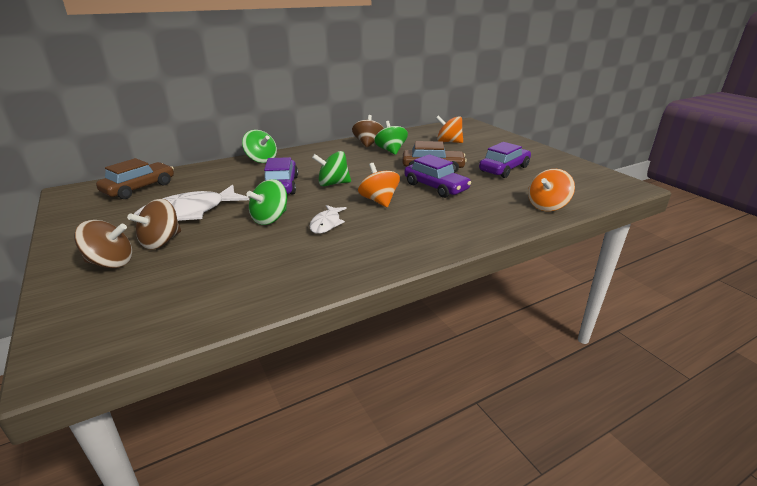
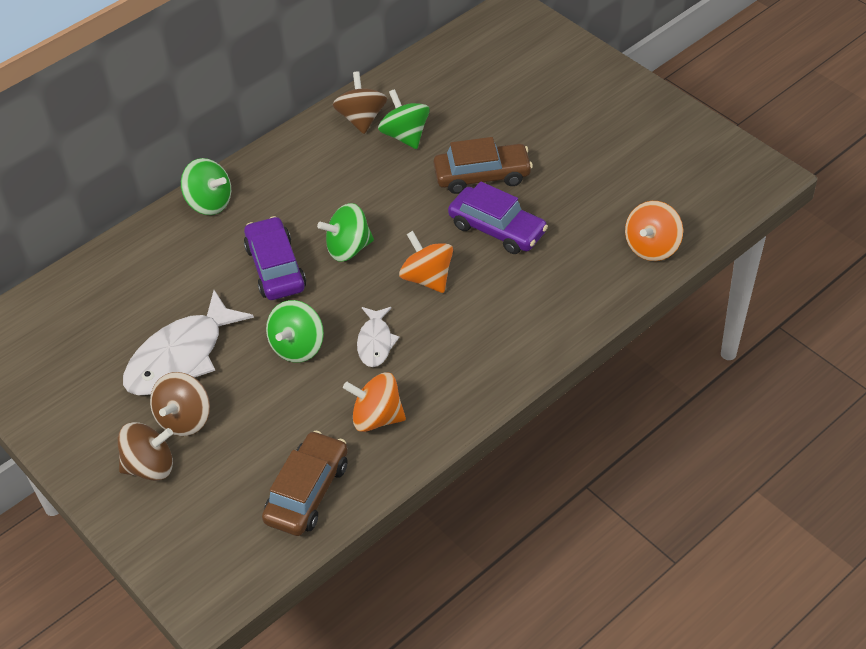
camera: 10 degrees left, 20 degrees up
(139, 188) = (70, 314): brown car -> brown car (307, 492)
(448, 142) = (491, 88): orange spinning top -> orange spinning top (377, 417)
(504, 169) = (588, 160): purple car -> none

